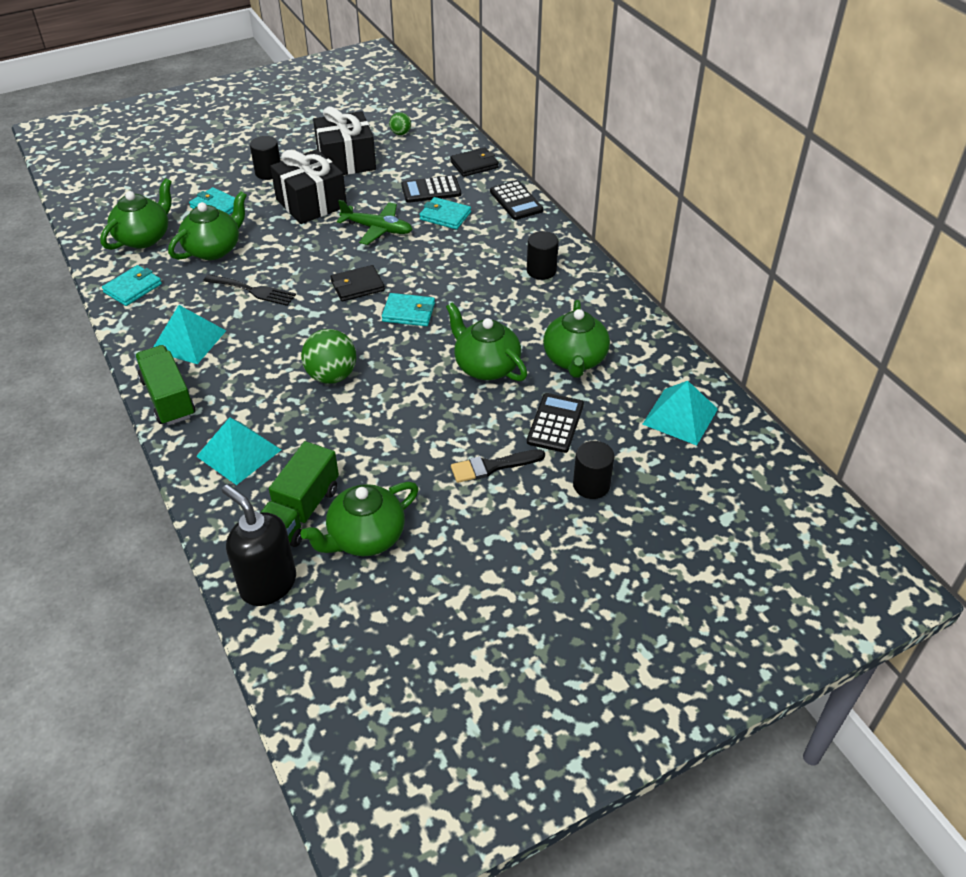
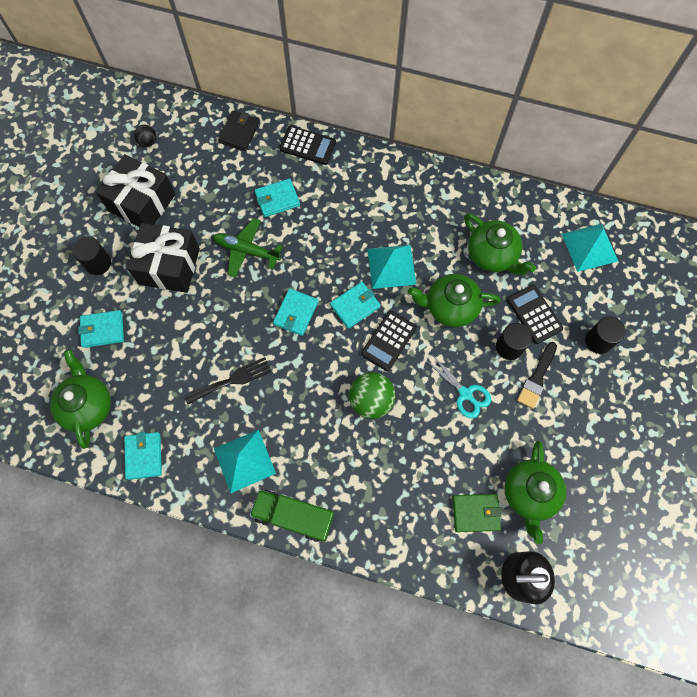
camera: 45 degrees left, 25 degrees up
(214, 249) = (155, 370): green teapot -> none
(238, 453) = (390, 511): turquoise pyramid -> turquoise pyramid (391, 266)
(301, 511) = (475, 513): green truck -> green wallet
(357, 286) = (296, 313): black wallet -> turquoise wallet
(377, 229) = (246, 250): green plane -> green plane turned 135 degrees counterclockwise
(400, 133) = (148, 142): green ball -> black ball
(413, 429) = (465, 394): none -> turquoise scissors
(431, 190) = (238, 182): black calculator -> black calculator (388, 341)
(541, 270) = (393, 197): black cylinder -> black cylinder (509, 347)

